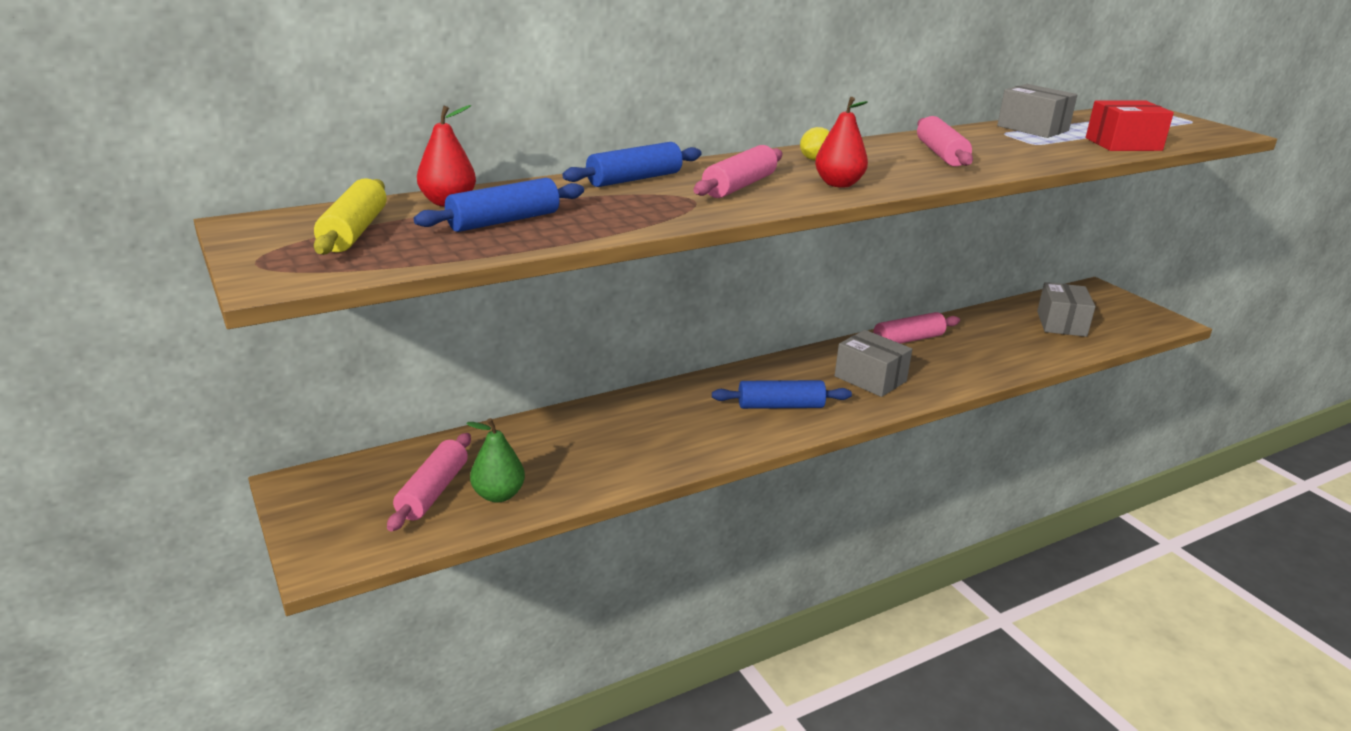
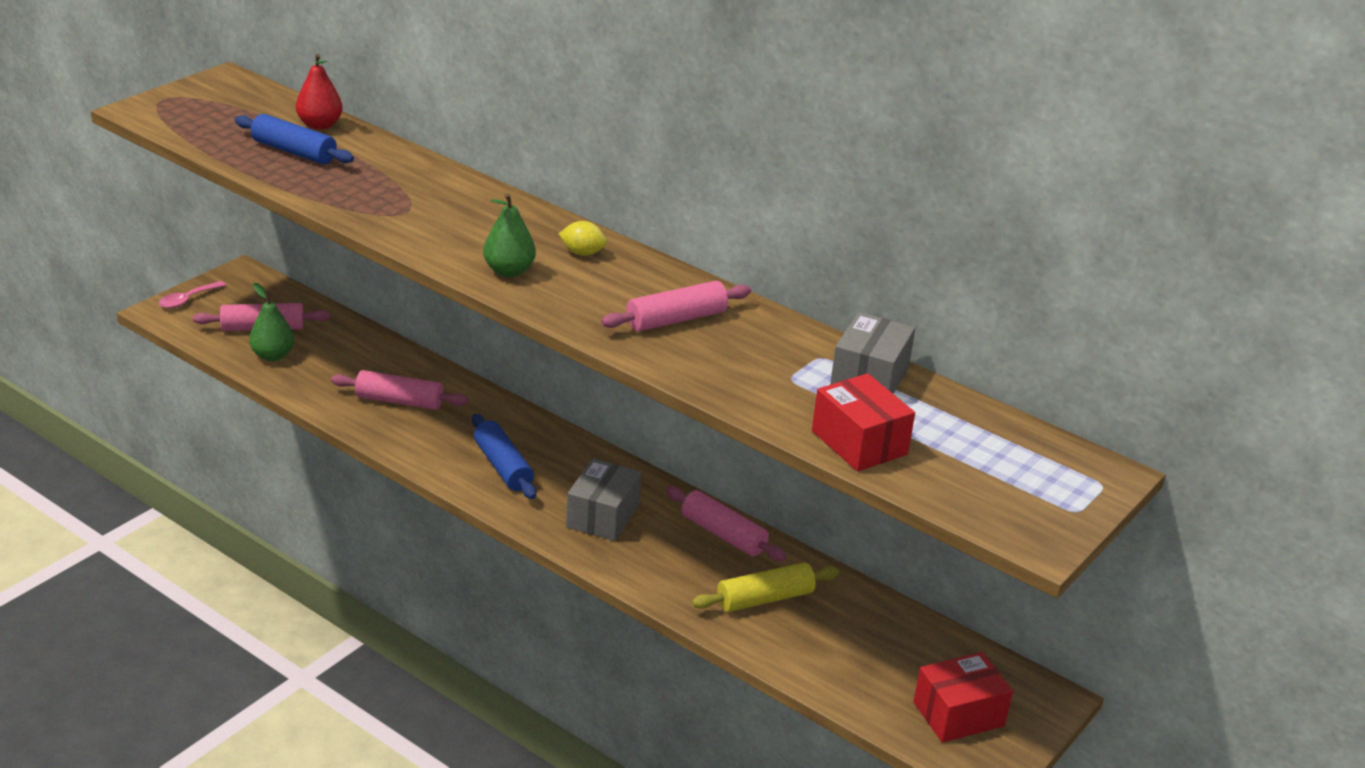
camera: 65 degrees right, 5 degrees up
(314, 536) = (187, 300): none -> pink spoon
(354, 232) = (237, 111): yellow rolling pin -> yellow rolling pin (765, 599)
(634, 179) = (439, 180): blue rolling pin -> none
(739, 186) = (460, 226): pink rolling pin -> pink rolling pin (399, 401)
(838, 184) = (509, 271): red pear -> green pear
(1061, 323) = (882, 660): grey box -> none
(1116, 316) = (958, 714): none -> red box

